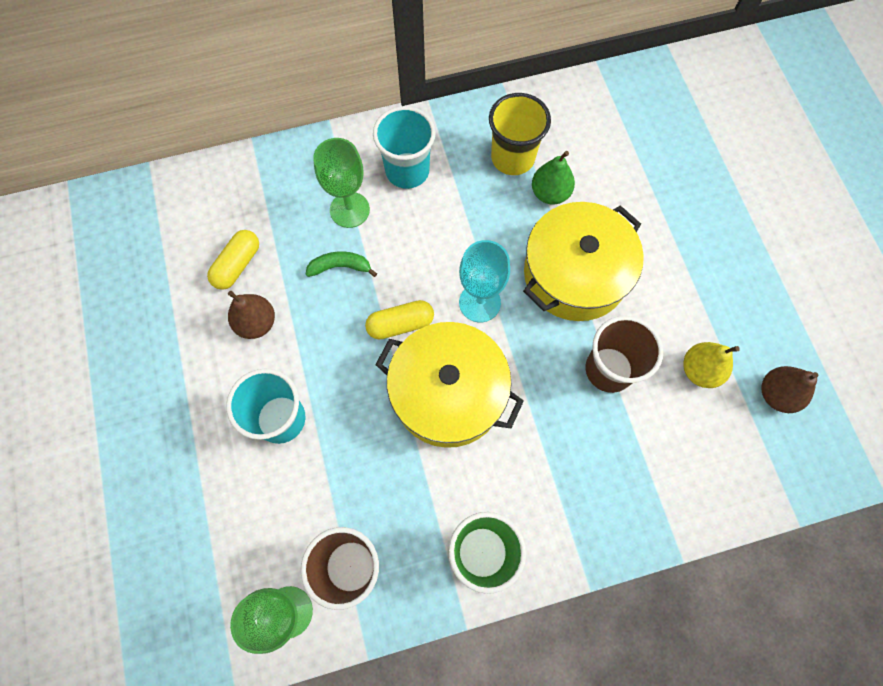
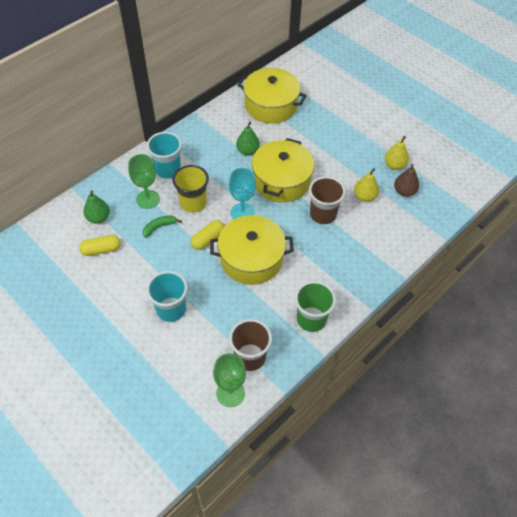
camera: 30 degrees left, 15 degrees down
(237, 265) = (101, 250): yellow capsule -> yellow capsule turned 75 degrees clockwise
(256, 323) = (129, 272): brown pear -> none
(262, 208) = (98, 218): none -> green pear
(512, 158) = (219, 143): yellow cup -> yellow cup (193, 203)
(635, 124) = (271, 105): none -> yellow pot
(788, 335) = (394, 165): none -> yellow pear

